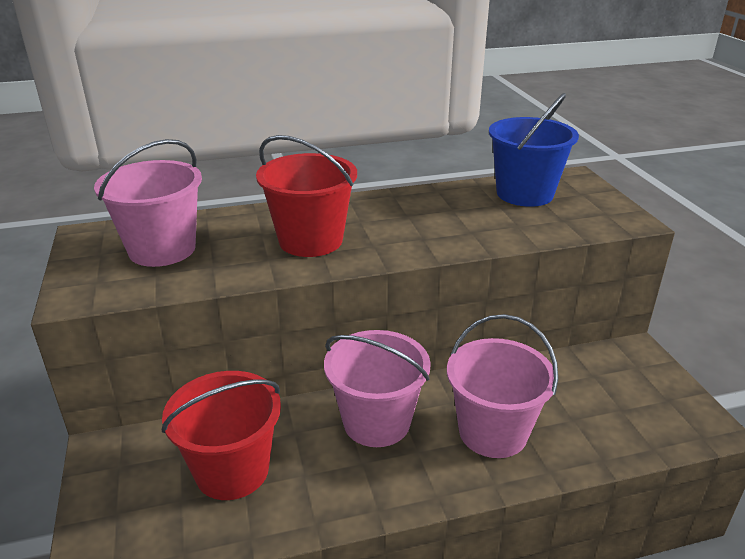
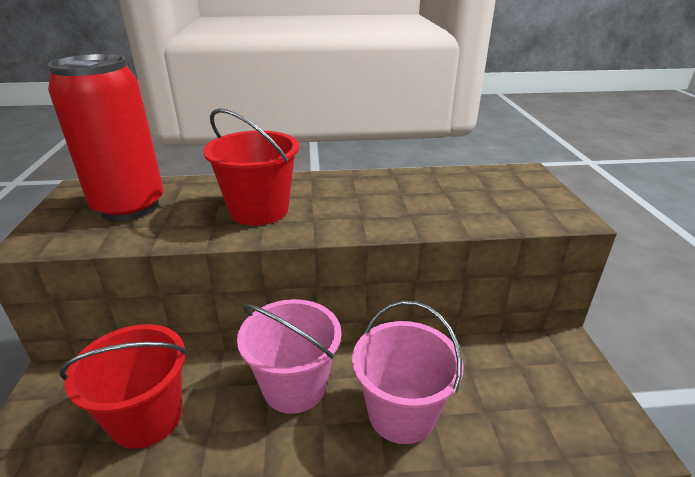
camera: 10 degrees right, 0 degrees up
(162, 249) = (129, 207): pink bucket -> red can
(524, 194) = (473, 184): blue bucket -> none

